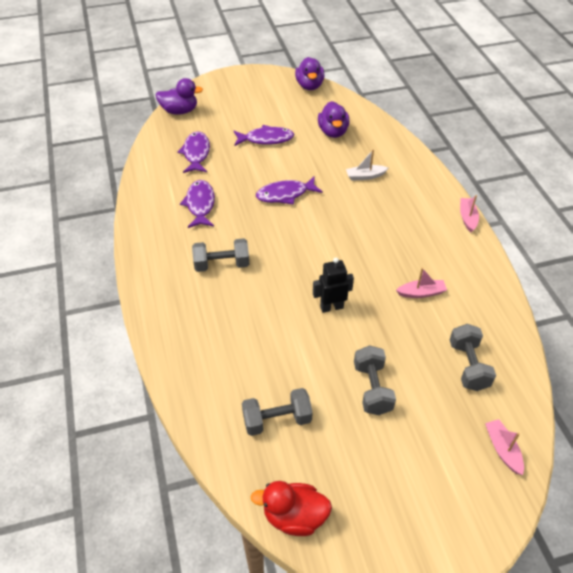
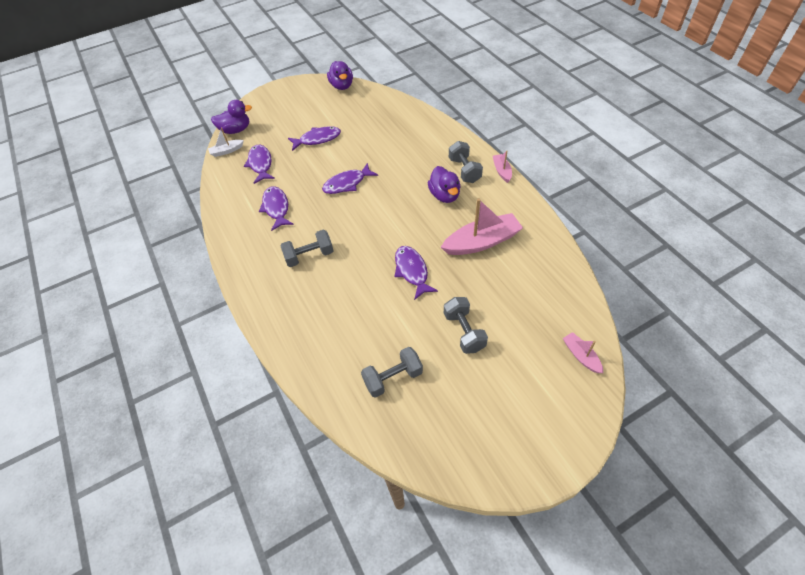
camera: 10 degrees left, 5 degrees up
(294, 516) = (430, 456): red duck -> none
(331, 307) = (412, 271): black robot -> purple fish
(333, 132) = (372, 121): purple duck -> purple duck (444, 195)
(365, 176) = (409, 154): white boat -> white boat (226, 151)
(421, 293) = (482, 242): pink boat -> pink boat, size x1.97
(468, 366) = (535, 294): grey dumbbell -> grey dumbbell (464, 170)

